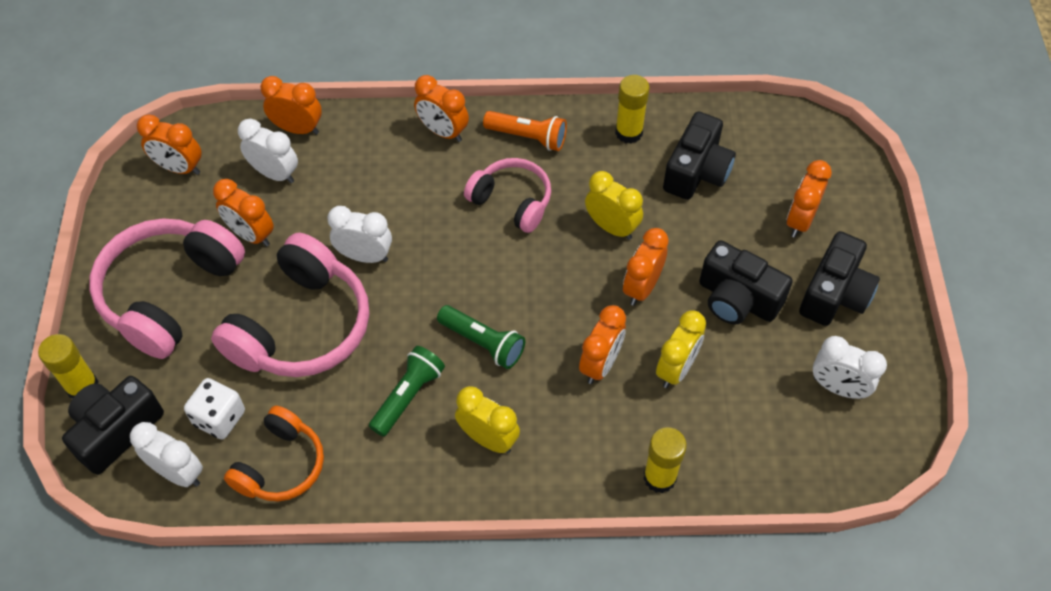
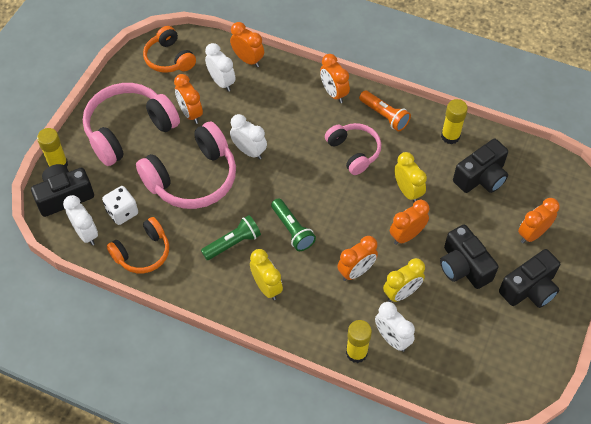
camera: 25 degrees right, 0 degrees up
(179, 168) = (169, 58): orange clock -> orange headphones
(838, 387) = (498, 347): white clock -> white clock (392, 338)

